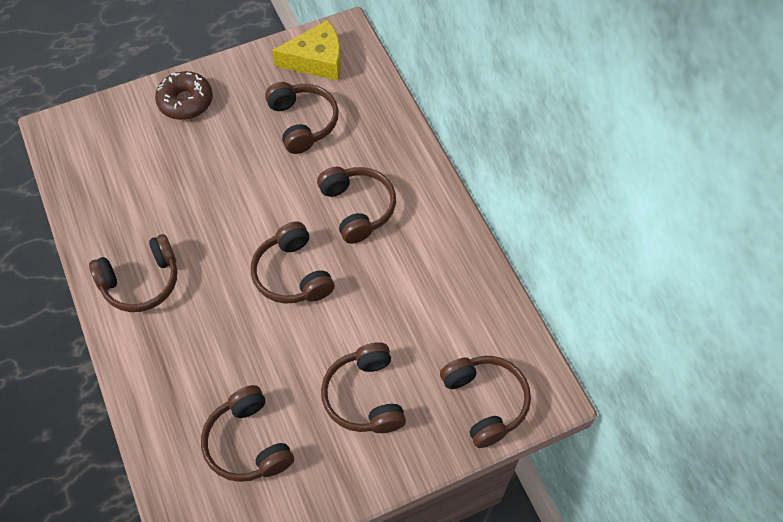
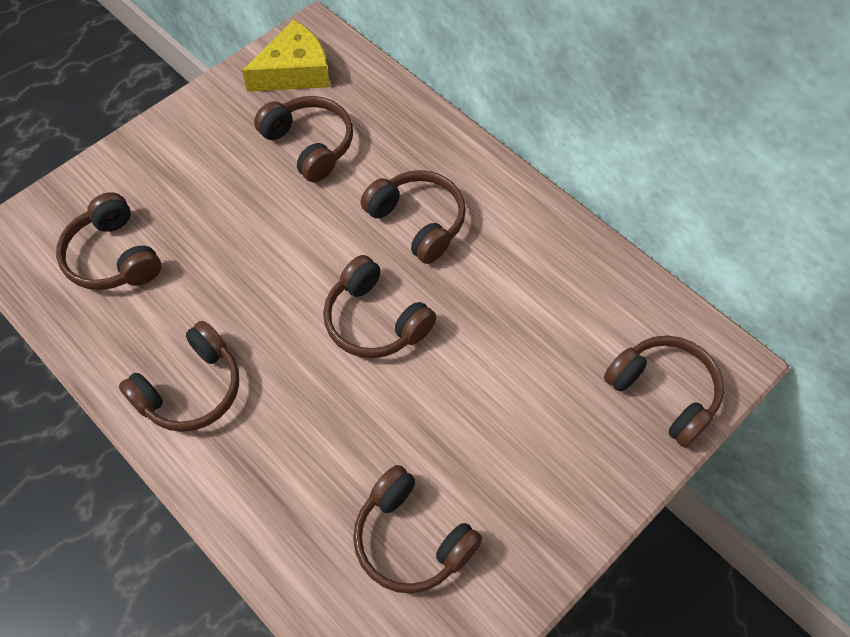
camera: 20 degrees left, 0 degrees up
(185, 101) = (155, 161): brown donut -> none
(364, 396) = (525, 434): brown headphones -> brown headphones (113, 257)

